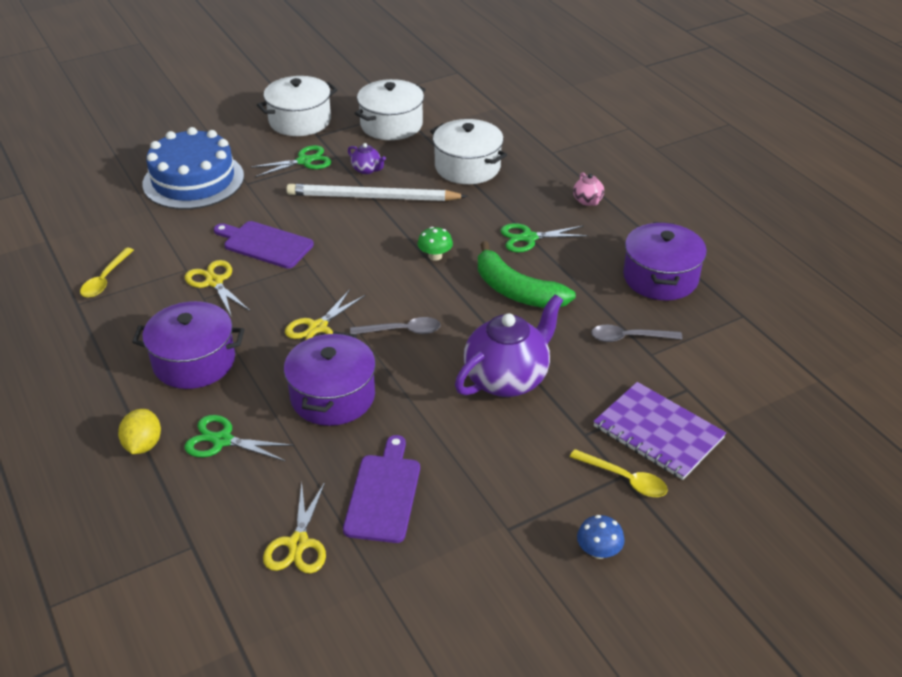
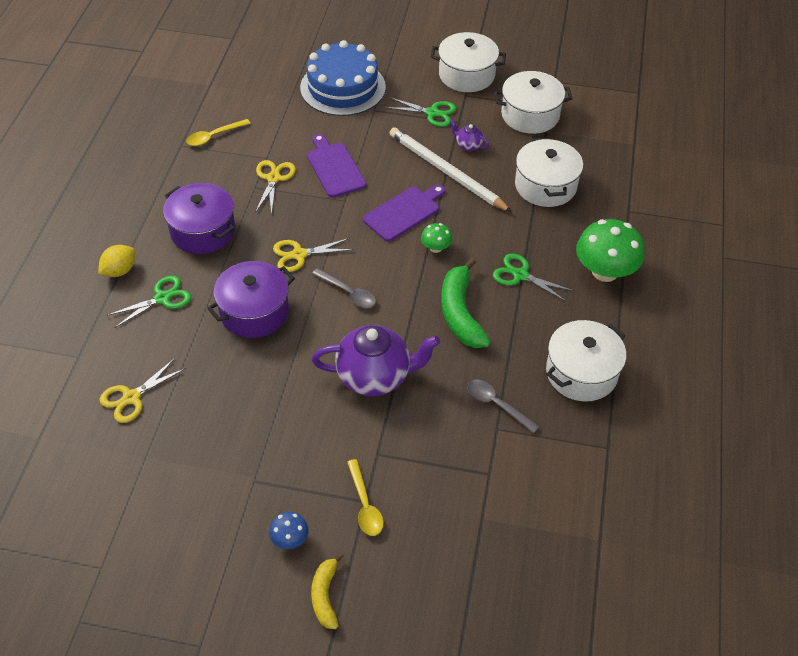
camera: 40 degrees right, 10 degrees up
(222, 440) = (162, 298): green scissors -> green scissors turned 90 degrees clockwise
(367, 170) = (468, 145): purple teapot -> purple teapot turned 135 degrees clockwise
(384, 494) = (210, 401): purple cutting board -> purple cutting board (404, 212)
(588, 201) = (605, 271): pink teapot -> green mushroom
(658, 432) = (428, 489): purple notebook -> none
(660, 278) = (581, 373): purple pot -> white pot
(683, 571) = (325, 595): none -> yellow banana

